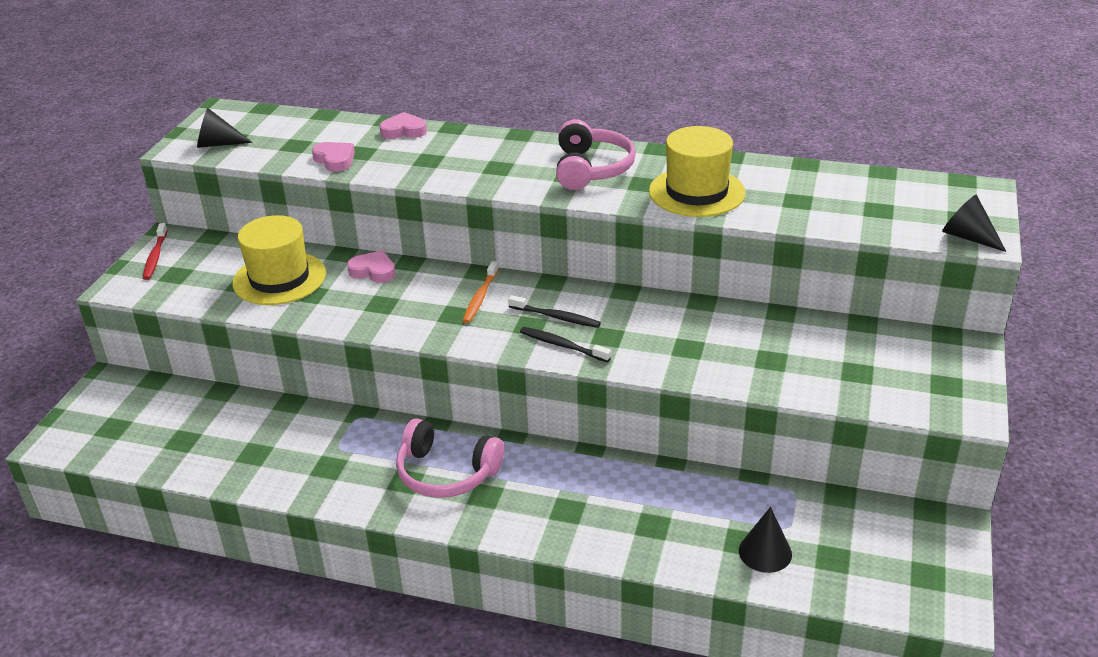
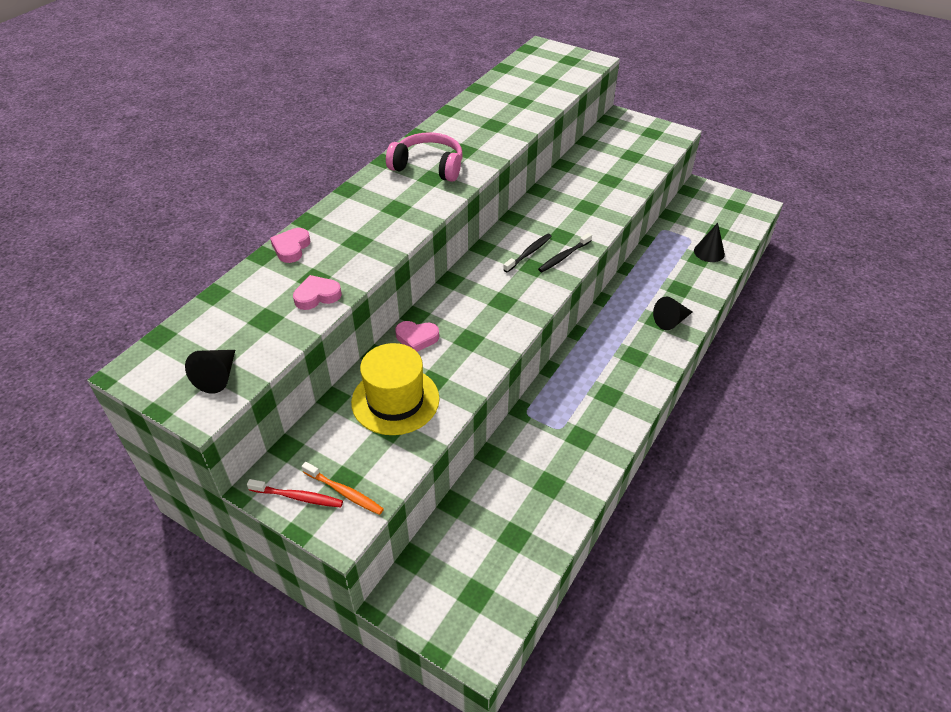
camera: 75 degrees left, 10 degrees up
(373, 271) = (417, 338): pink heart -> pink heart turned 120 degrees counterclockwise
(446, 473) = (606, 371): pink headphones -> none
(480, 297) = (486, 284): orange toothbrush -> orange toothbrush (344, 492)
(696, 192) = (489, 132): yellow hat -> none
(968, 237) = (589, 63): black cone -> black cone (671, 321)

